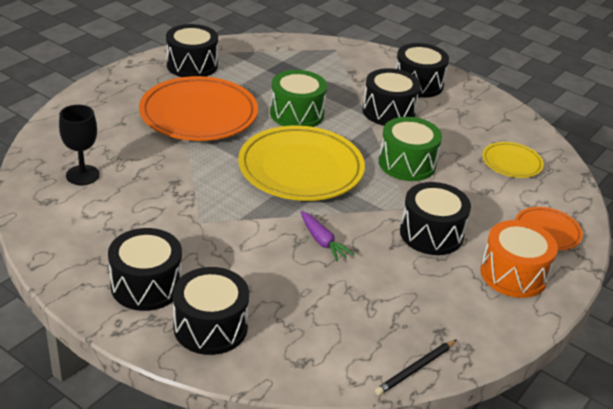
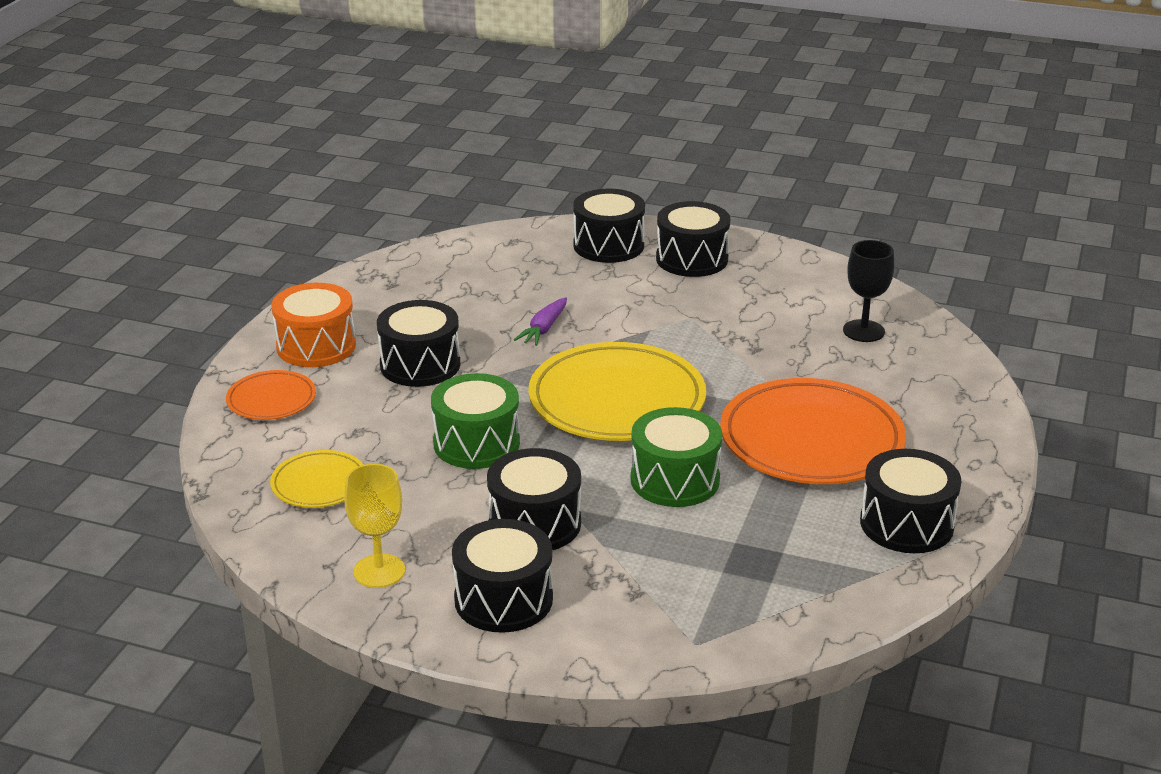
camera: 165 degrees right, 5 degrees down
(322, 242) = (543, 329): purple carrot -> purple carrot turned 105 degrees counterclockwise
(415, 369) = (409, 256): black pencil -> none
(479, 110) = (379, 571): none -> yellow goblet

